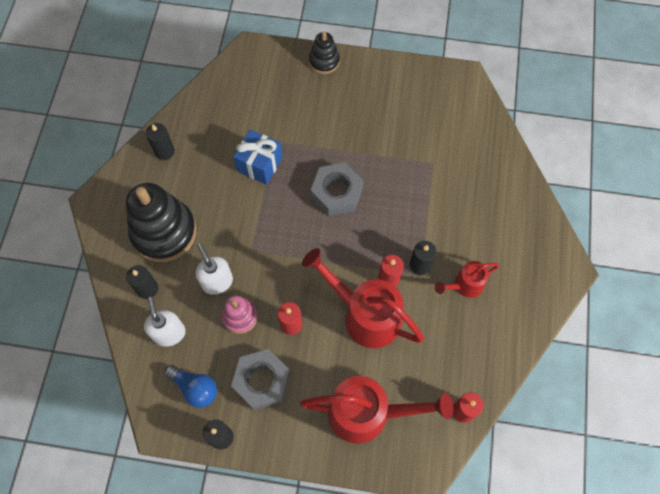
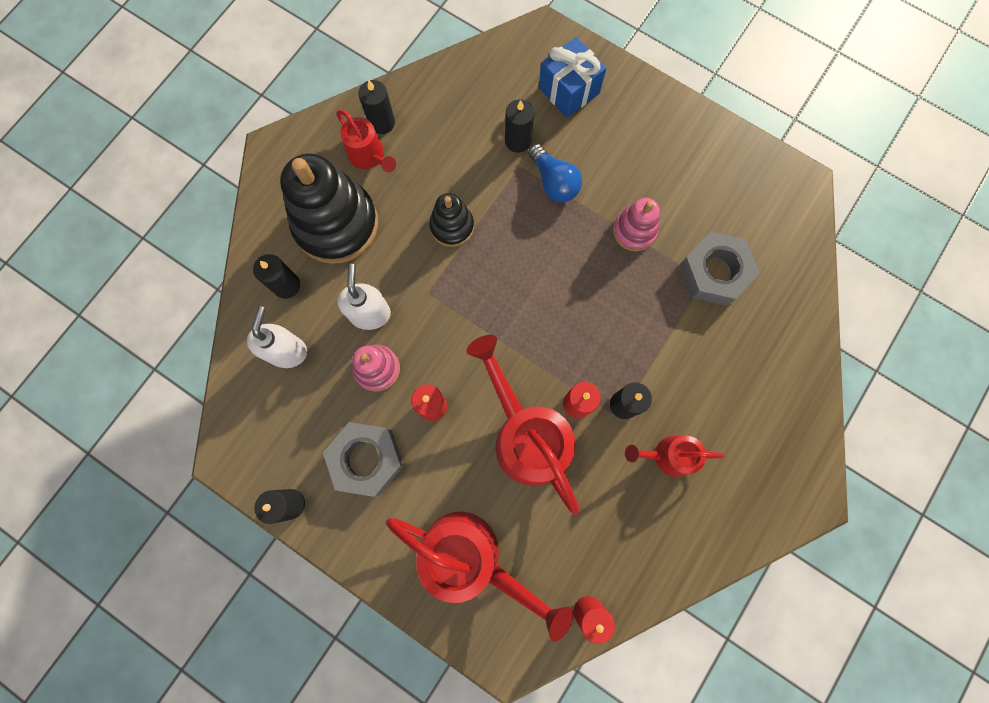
camera: 25 degrees right, 10 degrees up
(166, 177) = (369, 157): none -> red watering can
(195, 388) = (287, 431): blue light bulb -> blue light bulb (554, 182)
(259, 164) = (487, 188): blue gift -> blue gift (568, 90)
(265, 125) = (518, 141): none -> black candle
(324, 61) = (629, 86): black stacking toy -> black stacking toy (452, 226)
(336, 193) = (564, 265): grey nut -> grey nut (714, 272)
(372, 151) = (634, 231): none -> pink stacking toy

